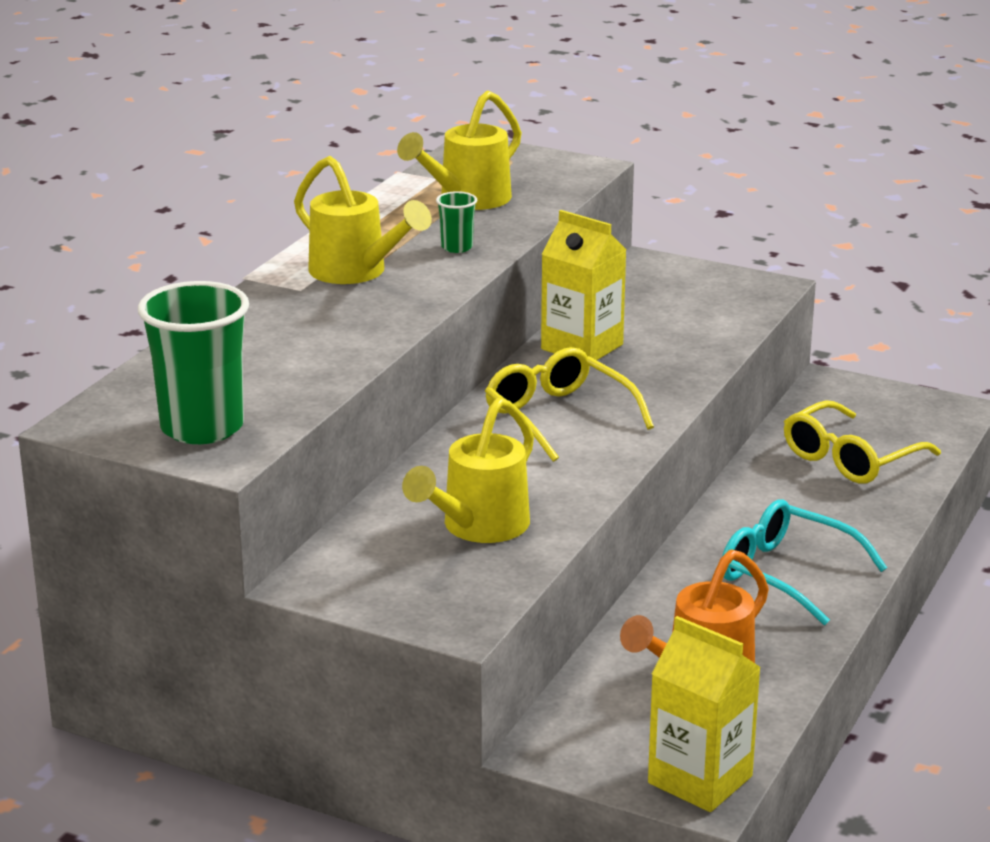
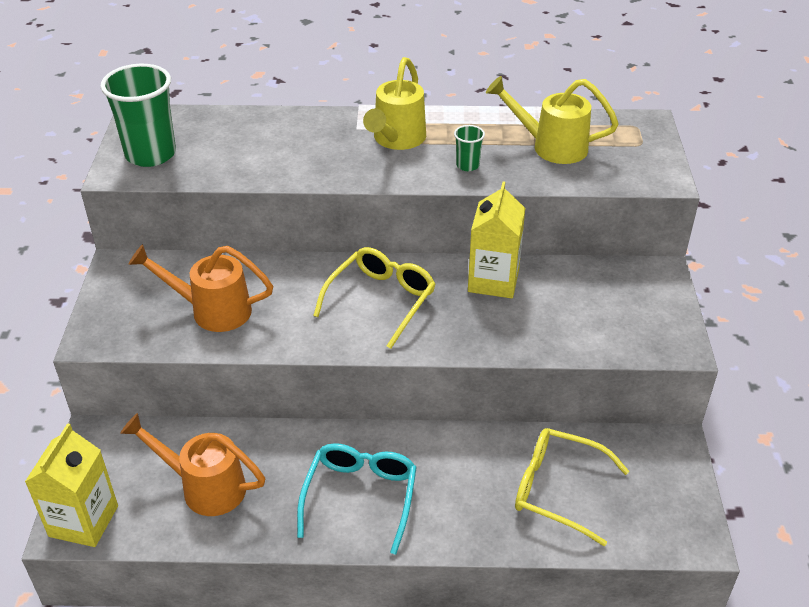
camera: 65 degrees right, 15 degrees up
(478, 527) = (212, 310): yellow watering can -> orange watering can

